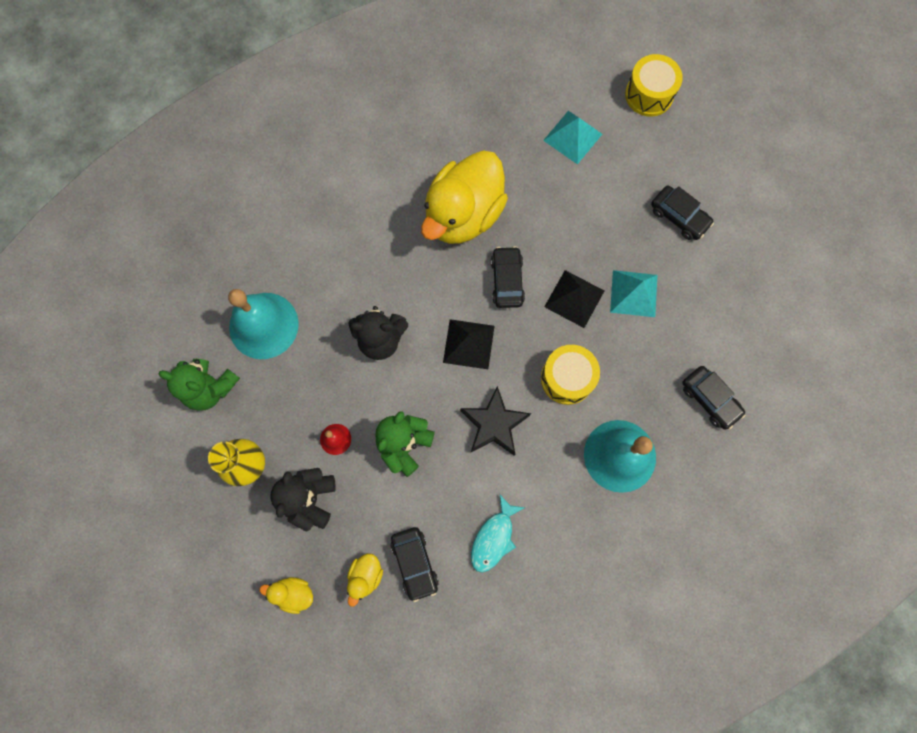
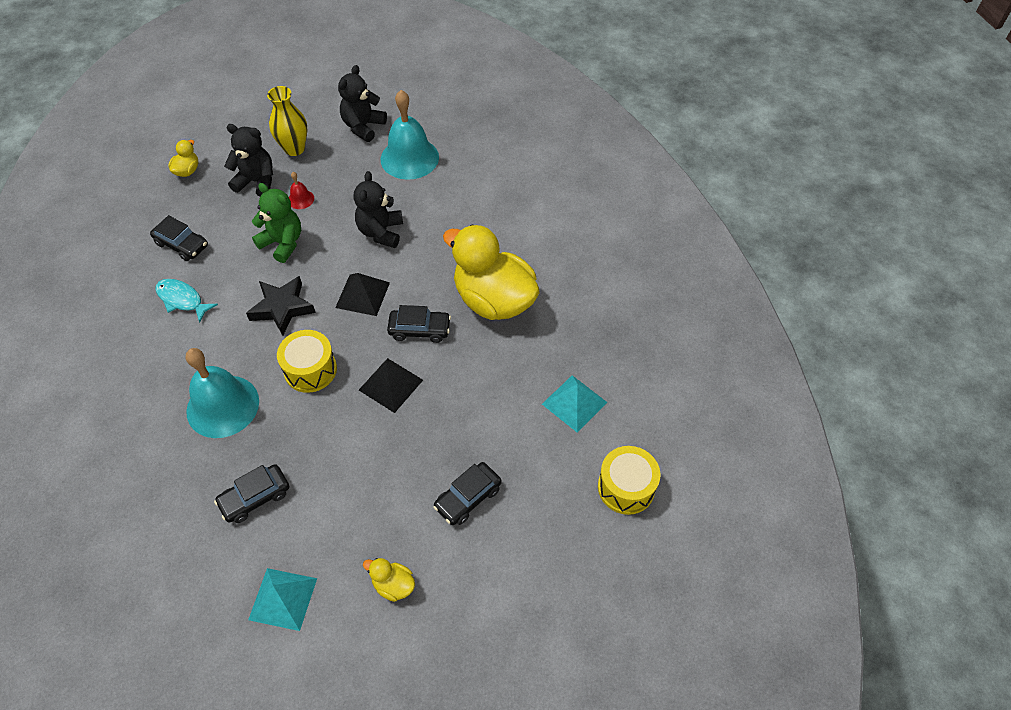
camera: 95 degrees right, 20 degrees down
(210, 388) = (363, 127): green teddy bear -> black teddy bear
(365, 575) = (184, 213): yellow duck -> yellow duck (393, 585)
(415, 563) = (182, 245): black car -> black car turned 135 degrees counterclockwise
(634, 293) = (386, 440): turquoise pyramid -> turquoise pyramid (283, 599)

